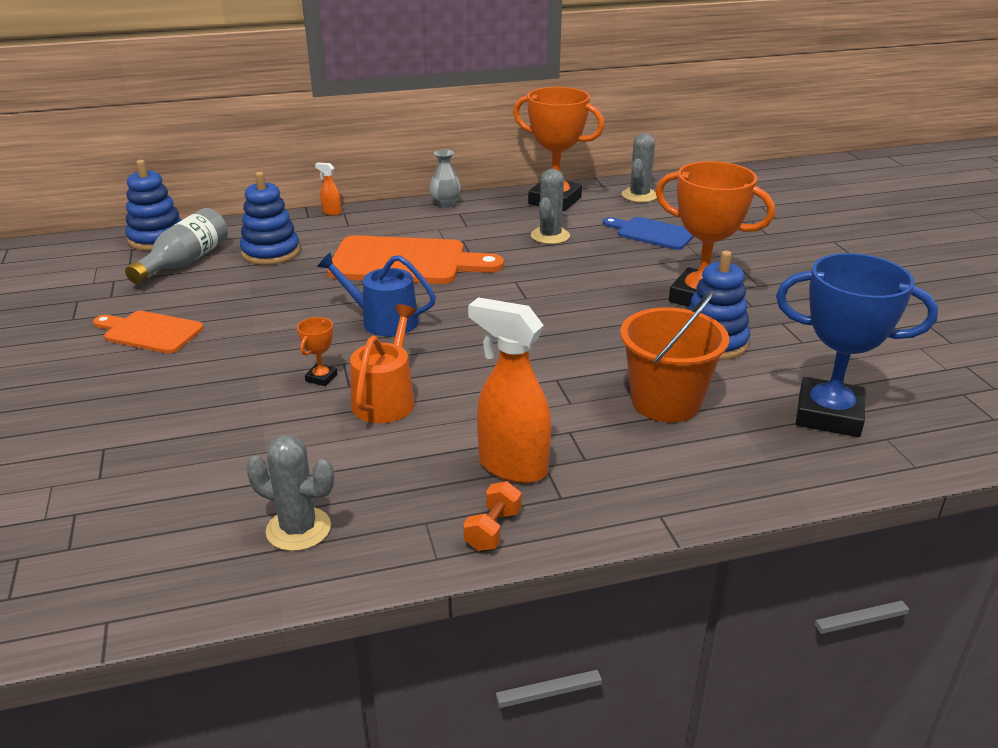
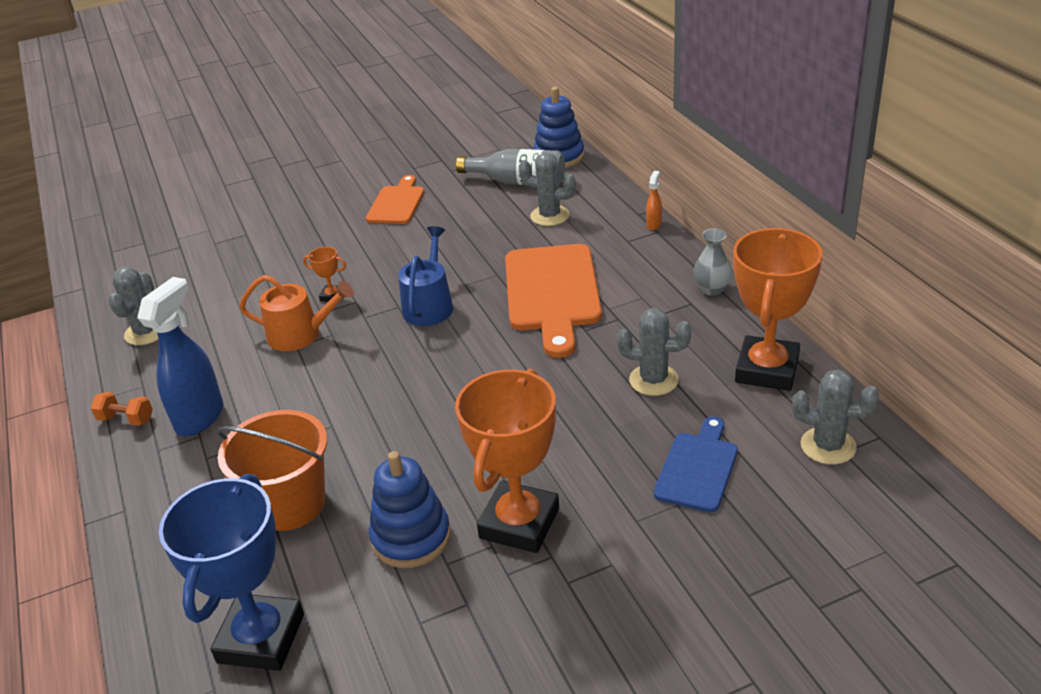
camera: 85 degrees right, 5 degrees up
(271, 252) = (550, 216): blue stacking toy -> grey cactus
(512, 467) = (200, 417): orange spray bottle -> blue spray bottle

